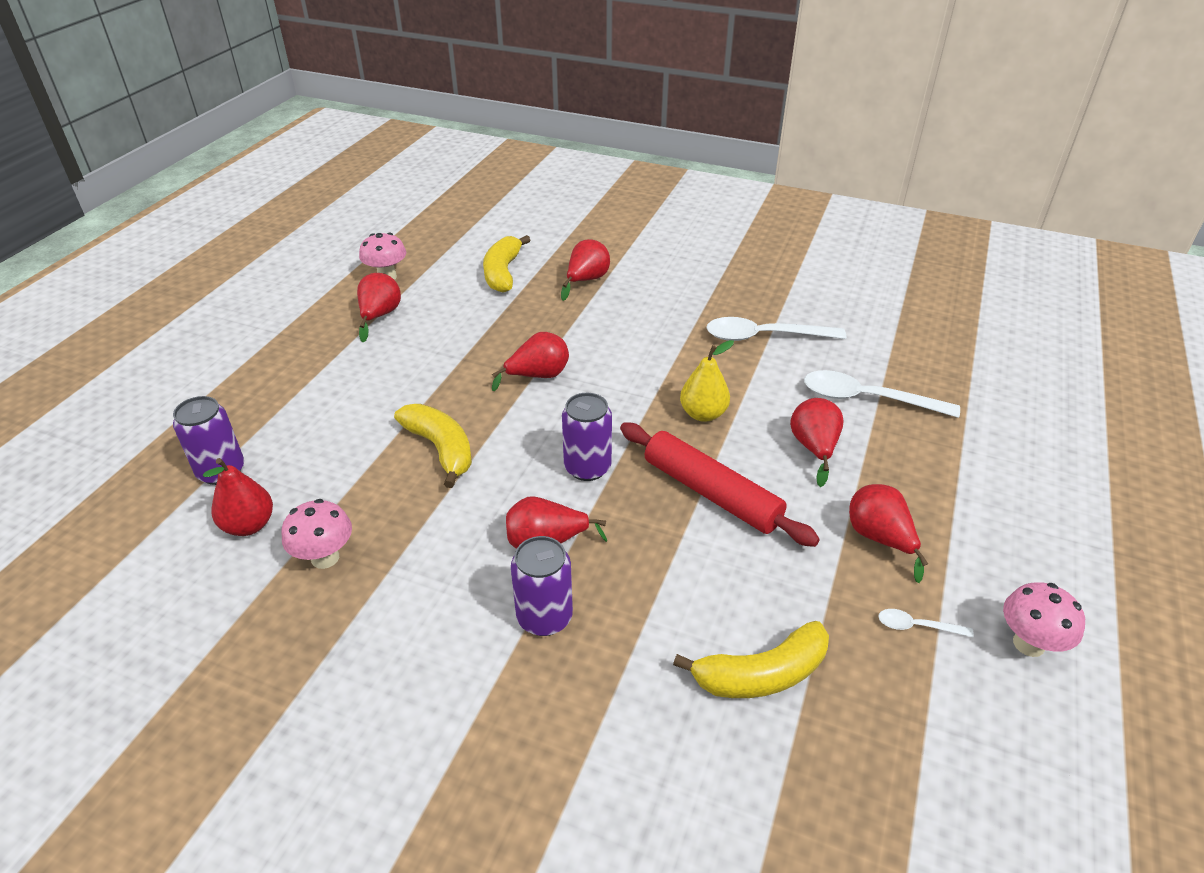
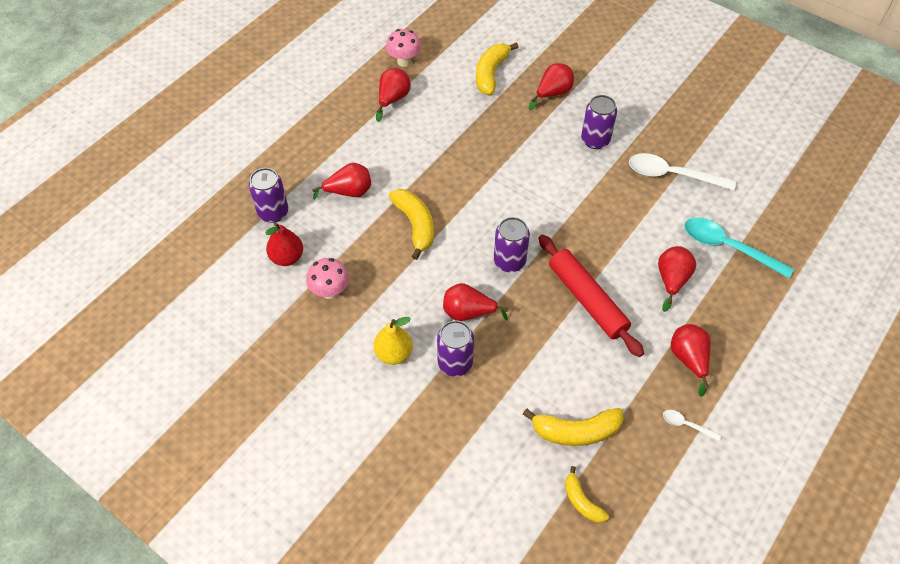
camera: 15 degrees right, 15 degrees up
(538, 376) = (494, 177): red pear -> red pear (349, 192)
(655, 317) = (595, 140): none -> purple can
(703, 414) = (602, 235): yellow pear -> yellow pear (394, 353)
(811, 782) = (582, 501): none -> yellow banana
(866, 399) = (727, 247): white spoon -> turquoise spoon
(1028, 644) = (754, 453): pink mushroom -> none

